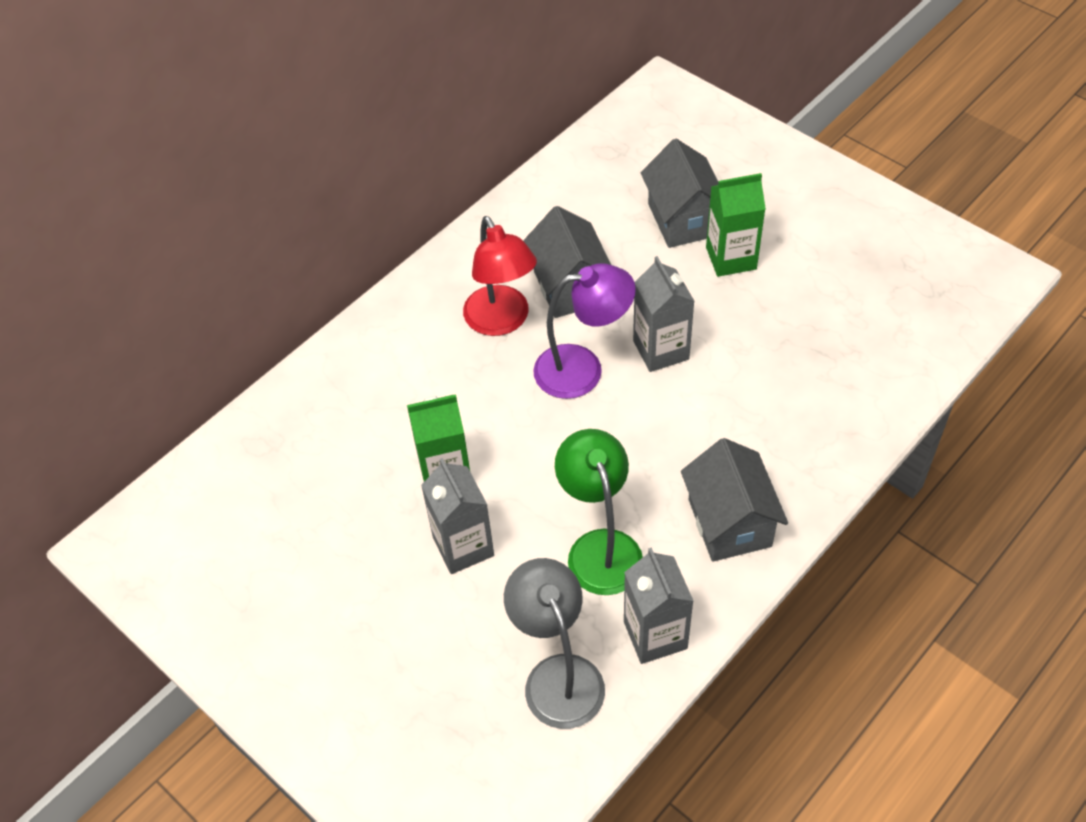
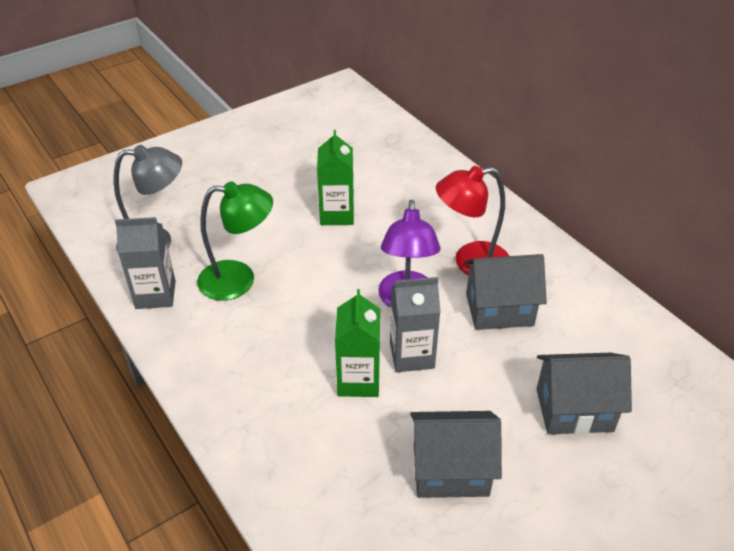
camera: 100 degrees right, 10 degrees down
(463, 546) = (274, 215): grey carton -> none
(729, 523) = (222, 358): grey house -> grey house (450, 471)
(731, 258) = (514, 436): green carton -> green carton (358, 380)

